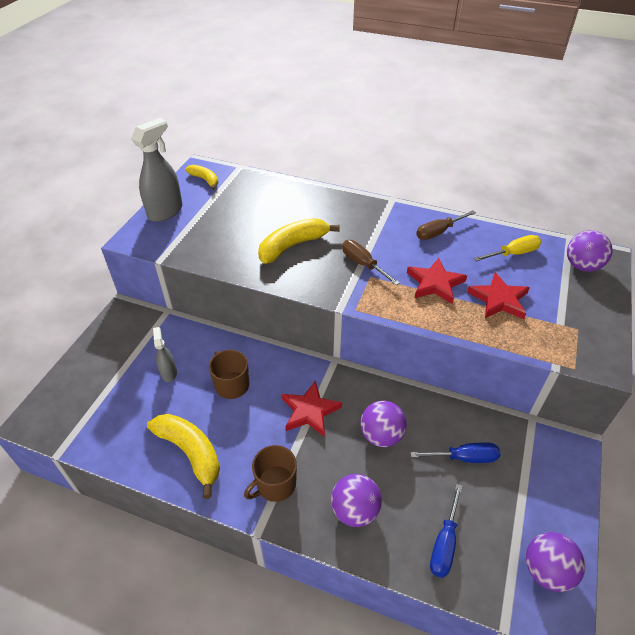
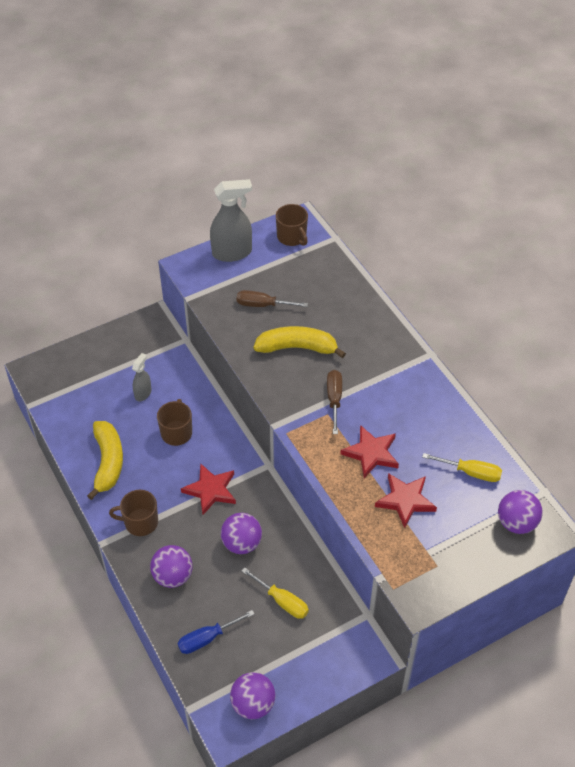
camera: 40 degrees right, 5 degrees up
(205, 180) = (292, 237): yellow banana -> brown mug
(439, 232) = (431, 411): brown screwdriver -> brown screwdriver (263, 305)
(464, 458) = (282, 601): blue screwdriver -> yellow screwdriver

